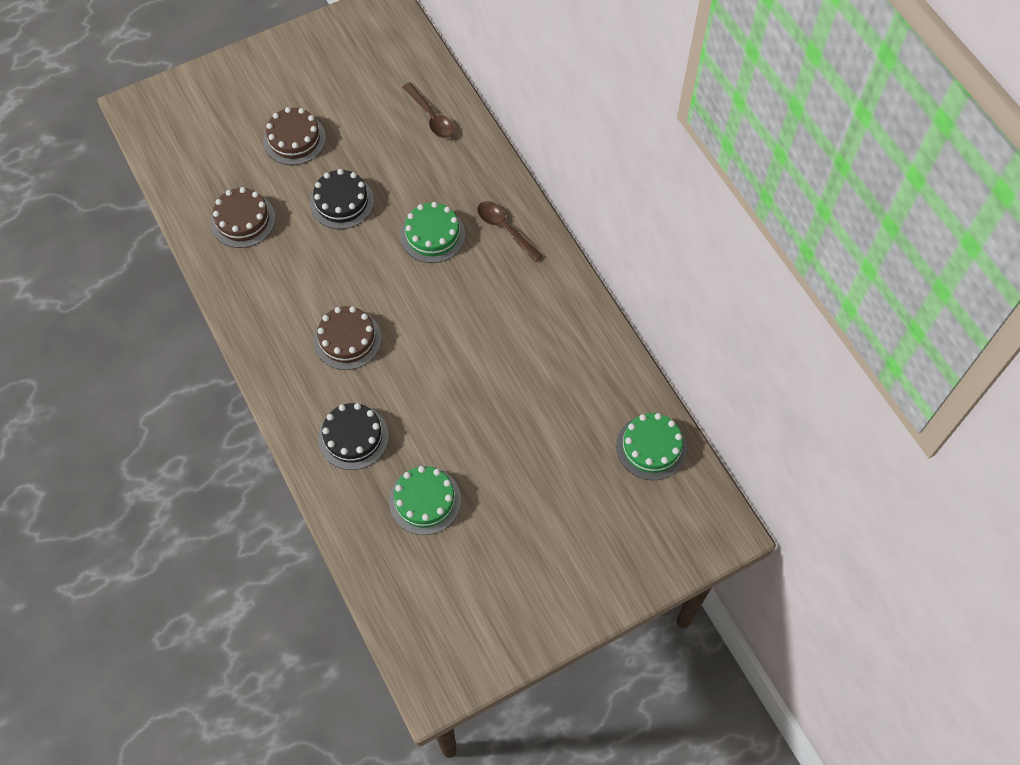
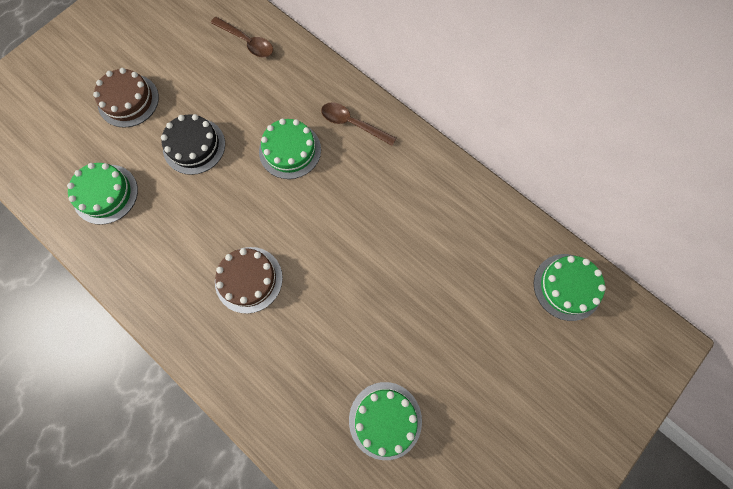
camera: 20 degrees left, 10 degrees up
(243, 220) = (105, 194): brown cake -> green cake
(353, 437) = (291, 378): black cake -> none

